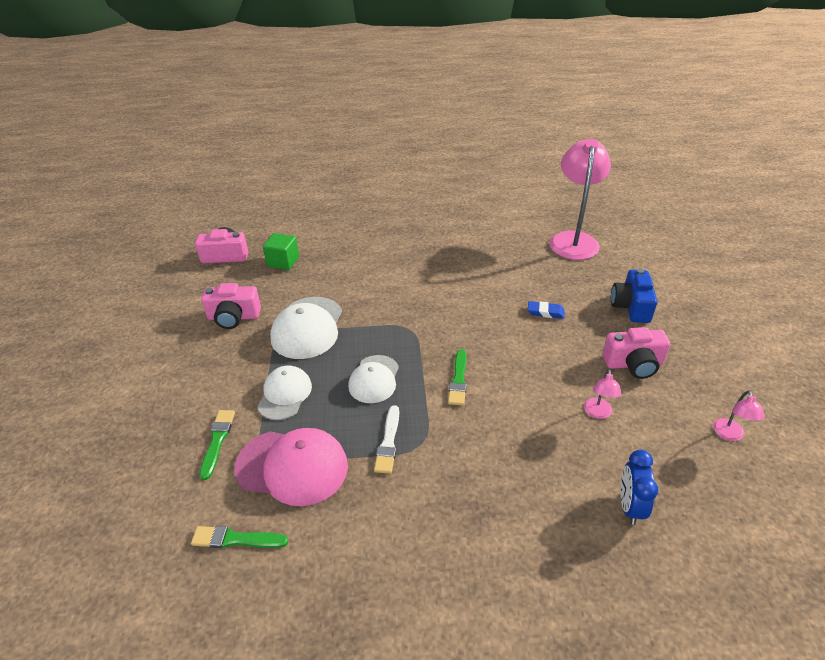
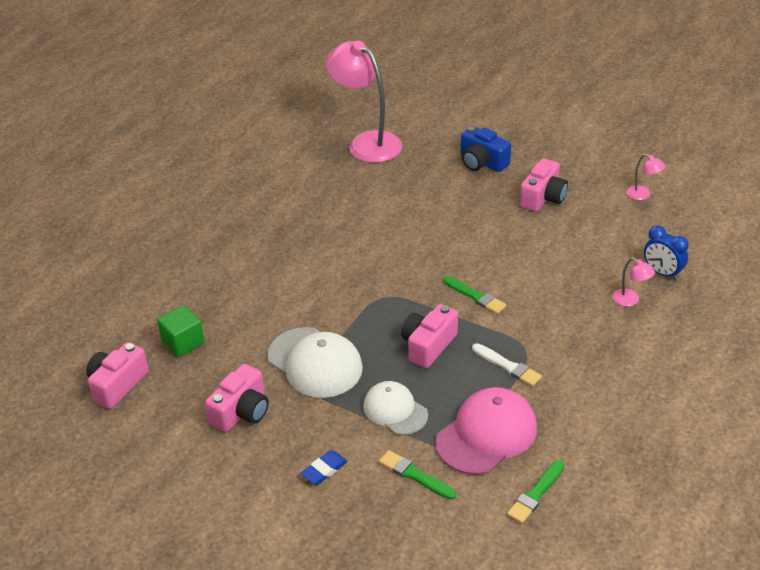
camera: 55 degrees left, 0 degrees up
(374, 379) = (428, 345): white cap -> pink camera
(545, 312) = (443, 209): blue eraser -> blue eraser (324, 470)
(598, 413) = (574, 242): pink lamp -> pink lamp (630, 300)

